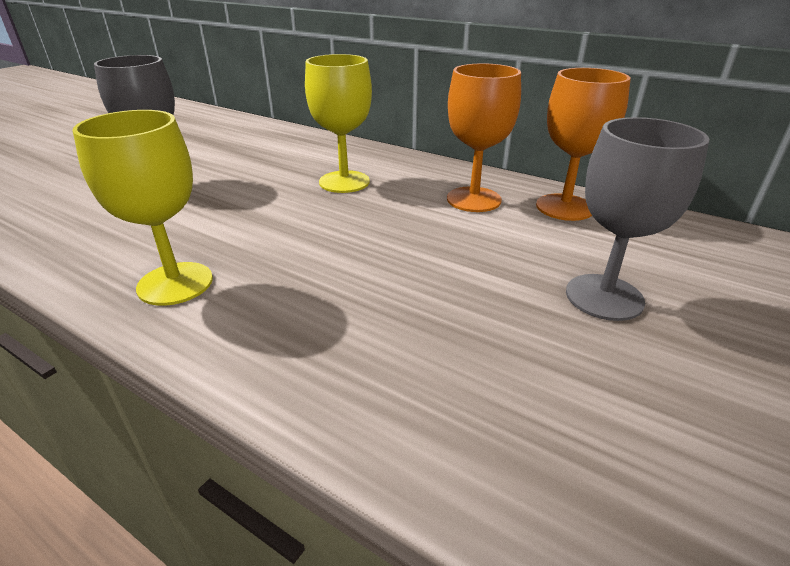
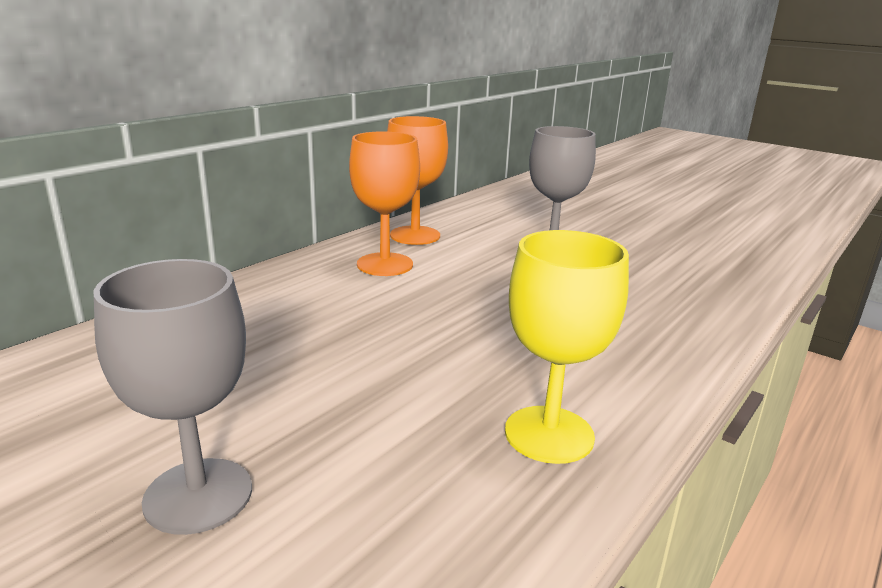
camera: 85 degrees left, 10 degrees down
(344, 182) = (300, 325): yellow goblet -> none

